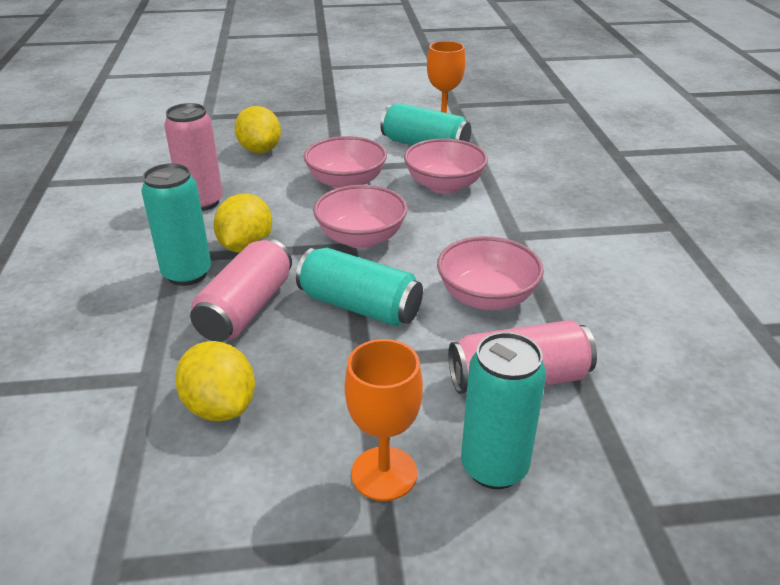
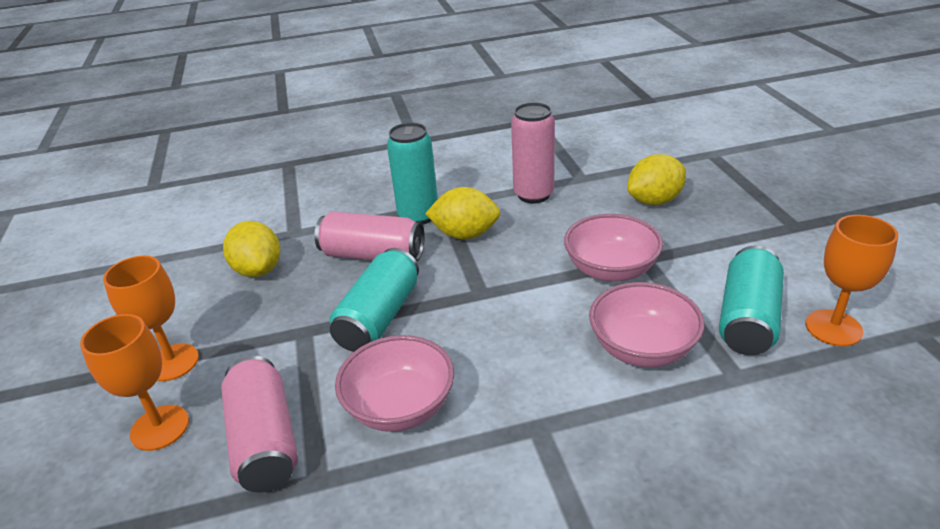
camera: 85 degrees right, 0 degrees up
(220, 407) = (258, 270): yellow lemon -> yellow lemon turned 75 degrees counterclockwise
(361, 238) = (497, 299): pink bowl -> none
(494, 467) = (160, 427): turquoise can -> orange goblet

